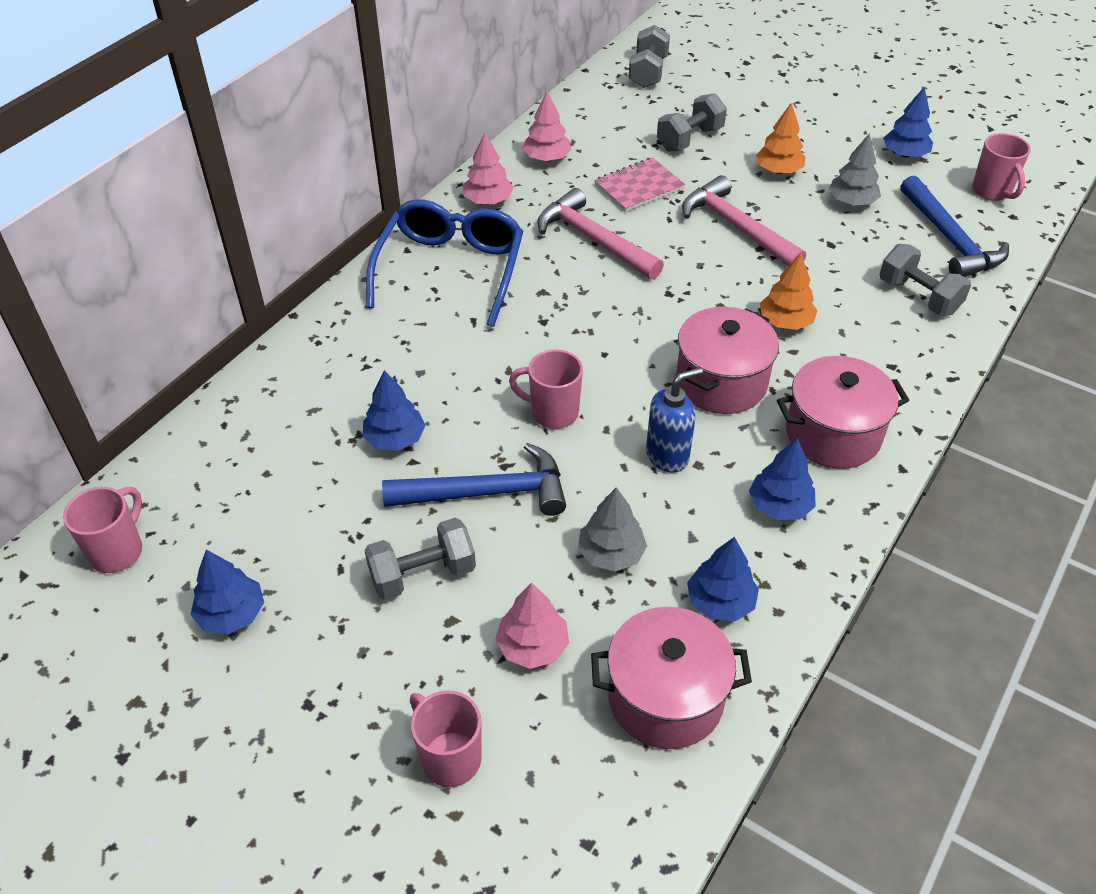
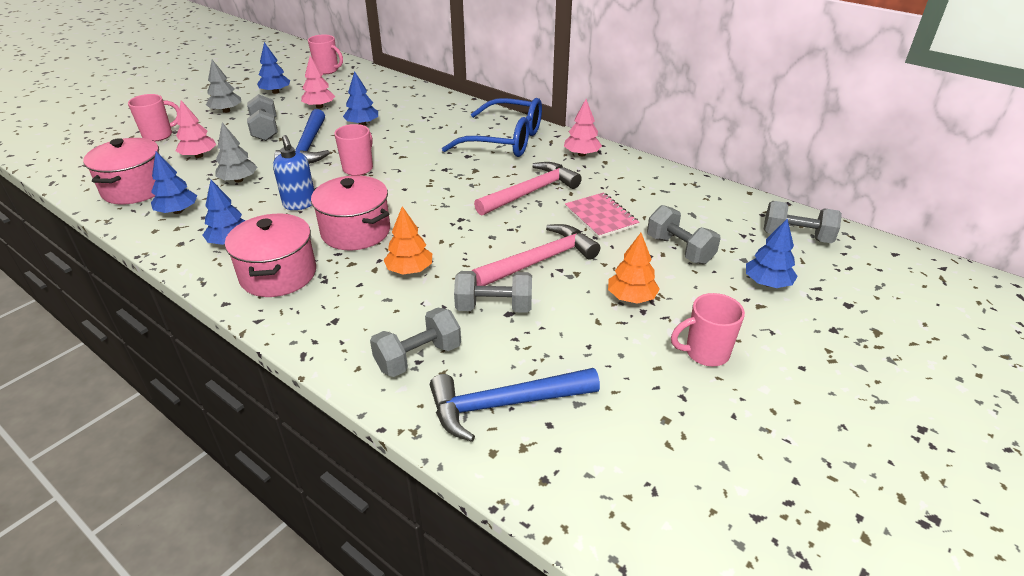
camera: 95 degrees right, 10 degrees down
(547, 158) = (639, 178): pink tree -> pink tree (319, 106)
(826, 254) = (494, 307): none -> grey dumbbell
(852, 202) = (577, 340): grey tree -> grey tree (226, 111)
(904, 154) = (674, 403): blue tree -> blue tree (767, 283)
(992, 191) = (597, 472): pink mug -> pink mug (705, 353)

